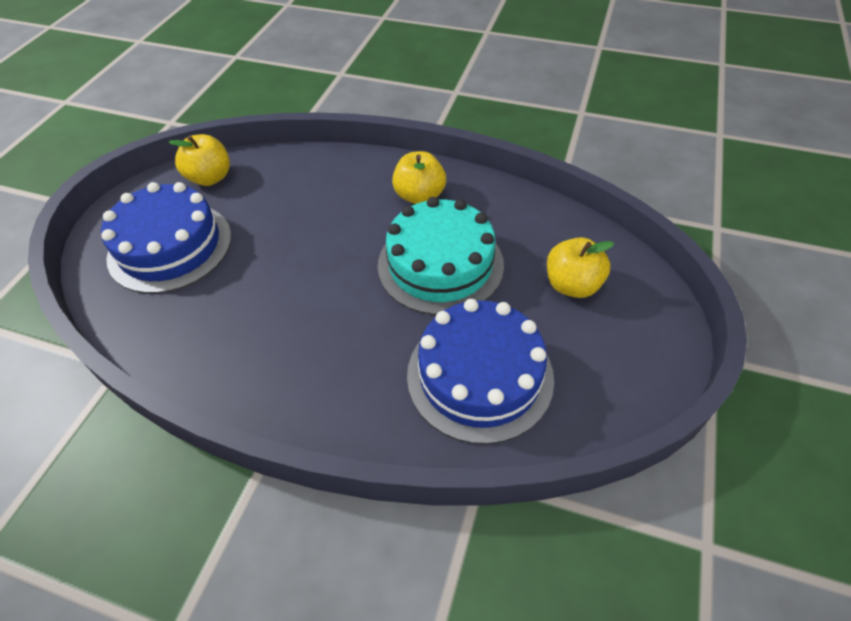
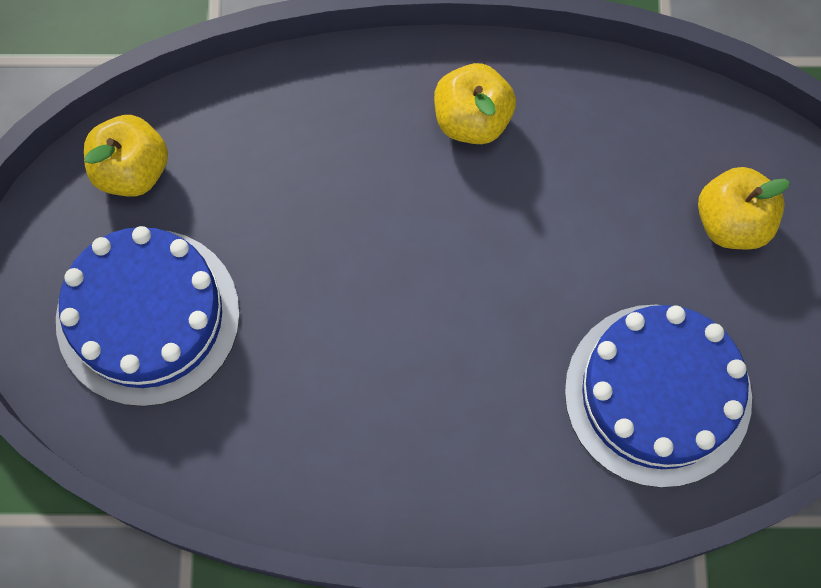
camera: 20 degrees left, 20 degrees up
(440, 264) = (548, 237): turquoise cake -> none

